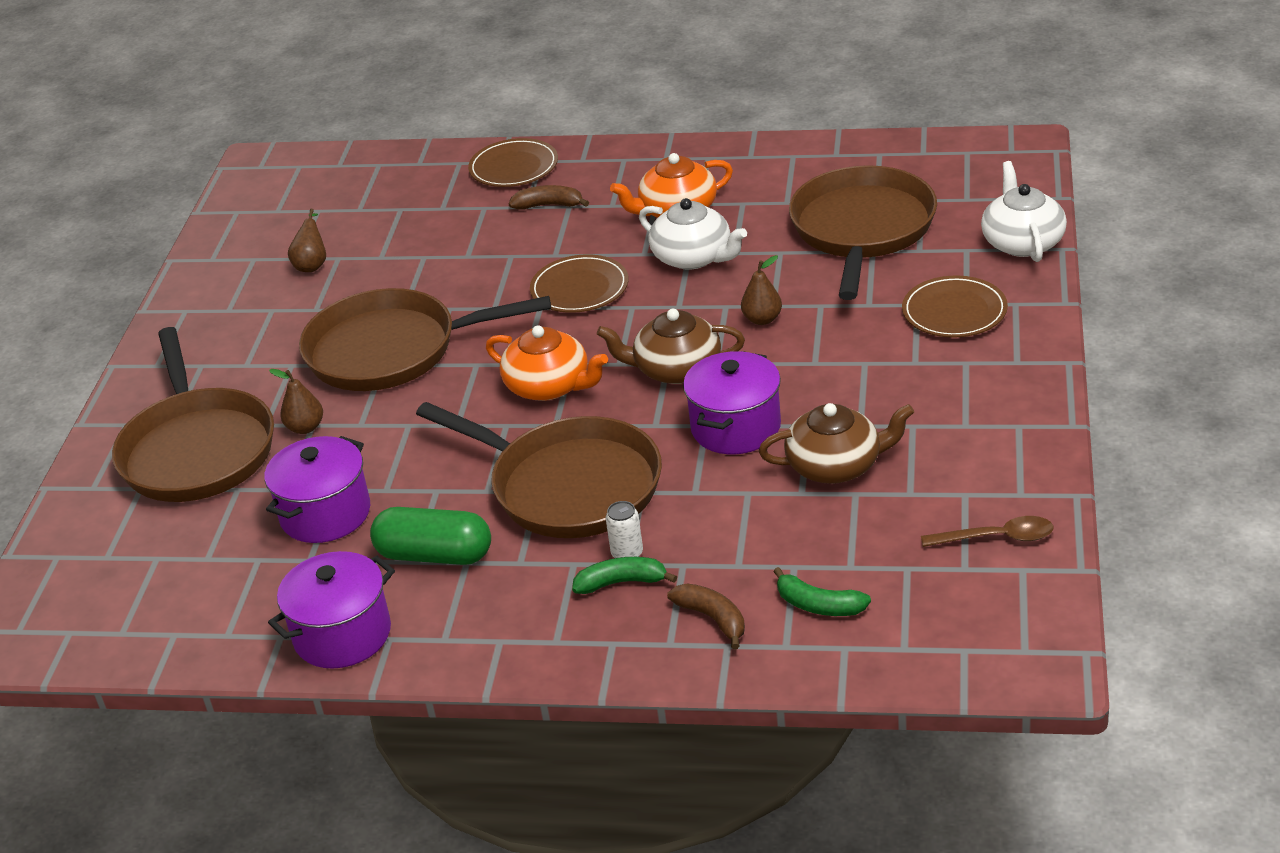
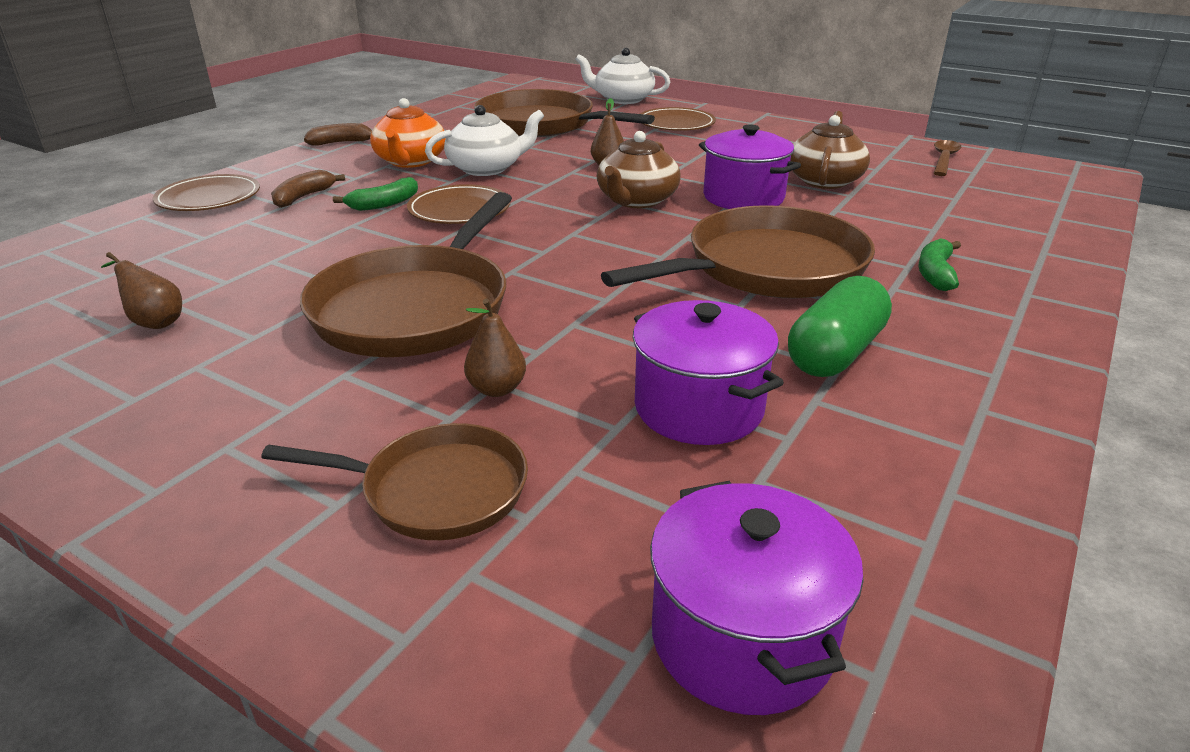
camera: 70 degrees left, 5 degrees down
(197, 450) = (436, 490): brown pan -> brown pan, size x0.59
(342, 635) = (964, 441): purple pot -> purple pot (742, 638)
(549, 386) = (595, 248): orange teapot -> none
(627, 553) = (892, 264): white can -> none
(713, 619) = (1005, 250): brown banana -> brown banana (341, 143)
(818, 605) = (1000, 215): green banana -> green banana (384, 204)

